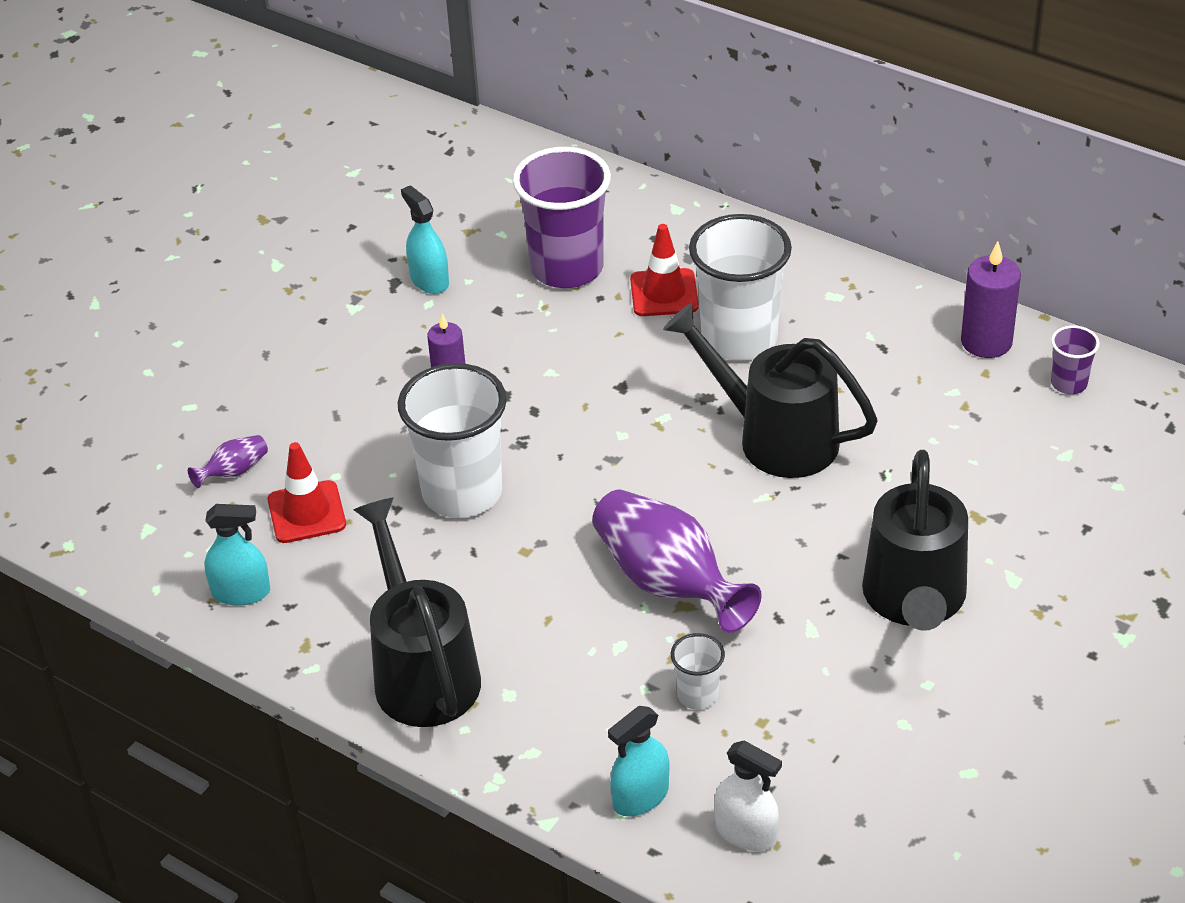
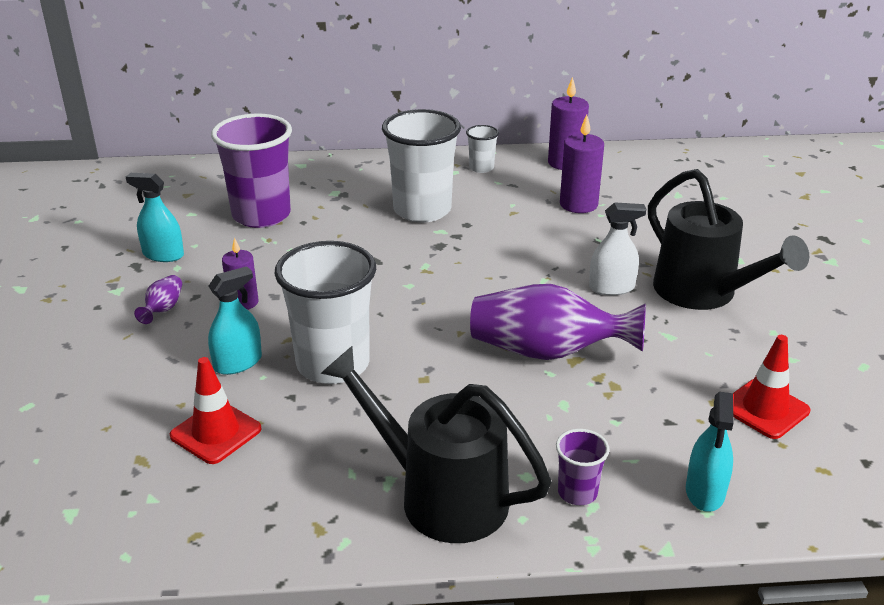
camera: 40 degrees left, 10 degrees down
(234, 471) = (117, 433): purple vase -> purple vase (163, 309)
(241, 592) = (215, 518): turquoise spray bottle -> turquoise spray bottle (238, 363)
(664, 293) = (344, 205): red traffic cone -> red traffic cone (765, 409)
(698, 695) = (654, 407): white cup -> white cup (481, 168)
(746, 832) = (800, 474): white spray bottle -> white spray bottle (611, 287)
(774, 437) = (508, 248): black watering can -> none
(925, 413) = (578, 204): none -> purple candle
(1069, 383) = (633, 165): purple cup -> purple cup (577, 493)

